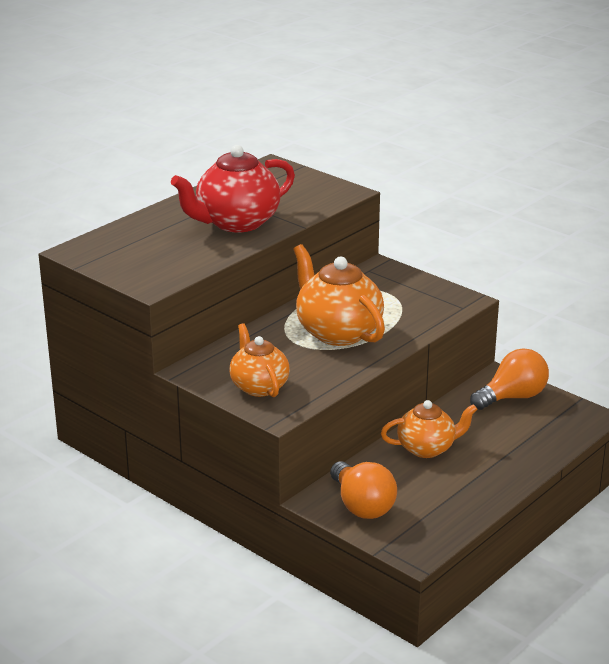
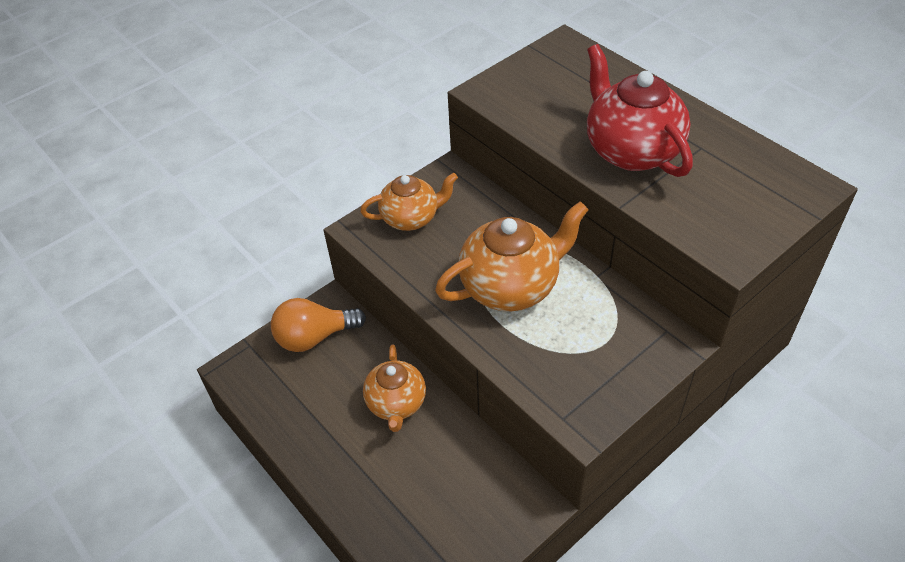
camera: 100 degrees right, 20 degrees up
(512, 397) = (487, 511): orange light bulb -> none

